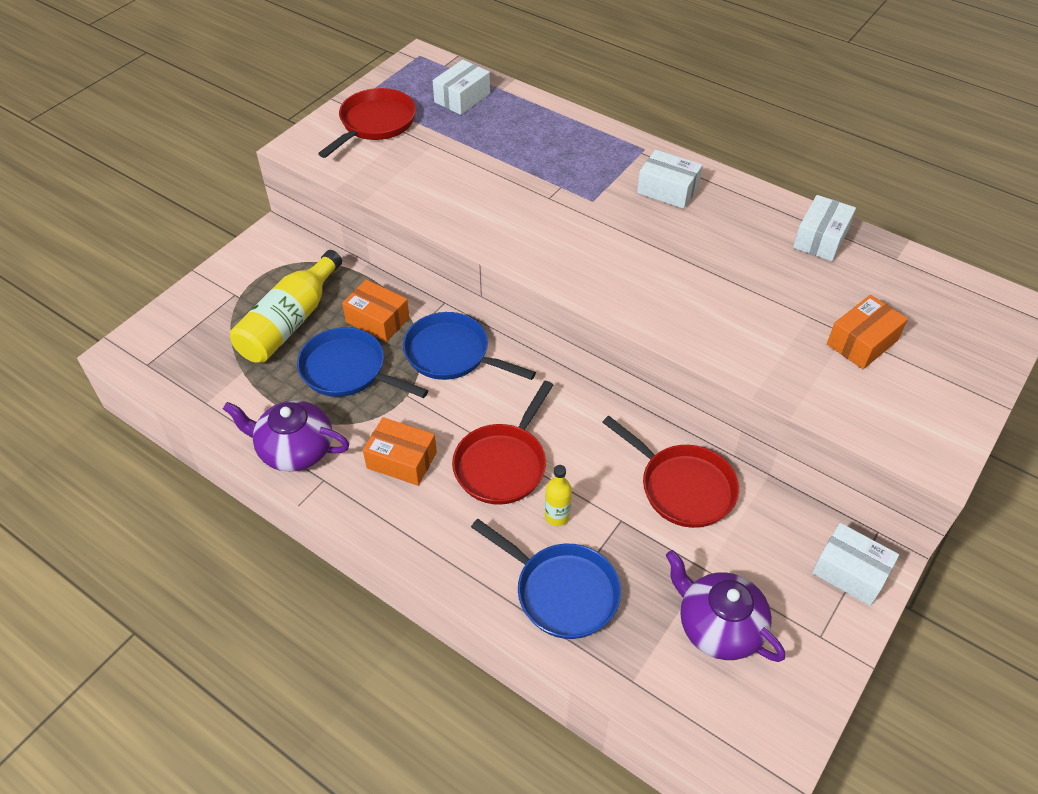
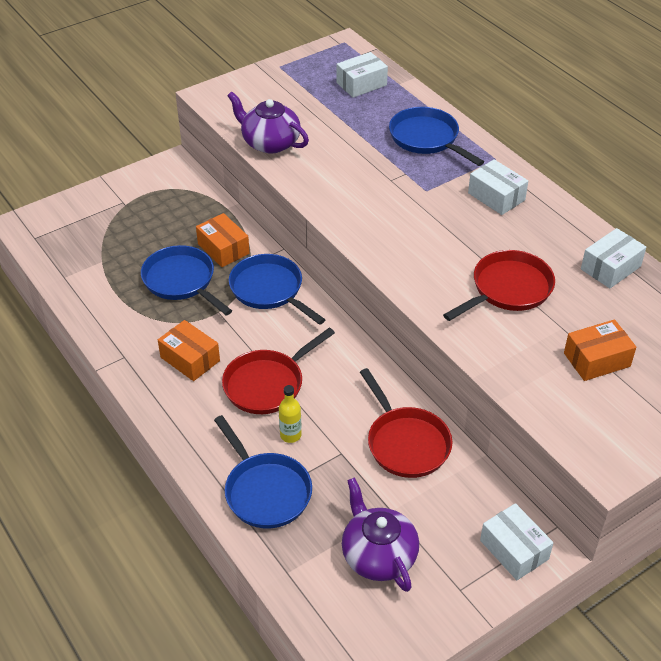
camera: 20 degrees right, 5 degrees down
(290, 322) = (155, 233): yellow bottle -> none
(295, 449) = (113, 329): purple teapot -> purple teapot (270, 143)
(375, 124) = (278, 90): red pan -> red pan (507, 289)
(563, 143) = (427, 139): none -> blue pan

